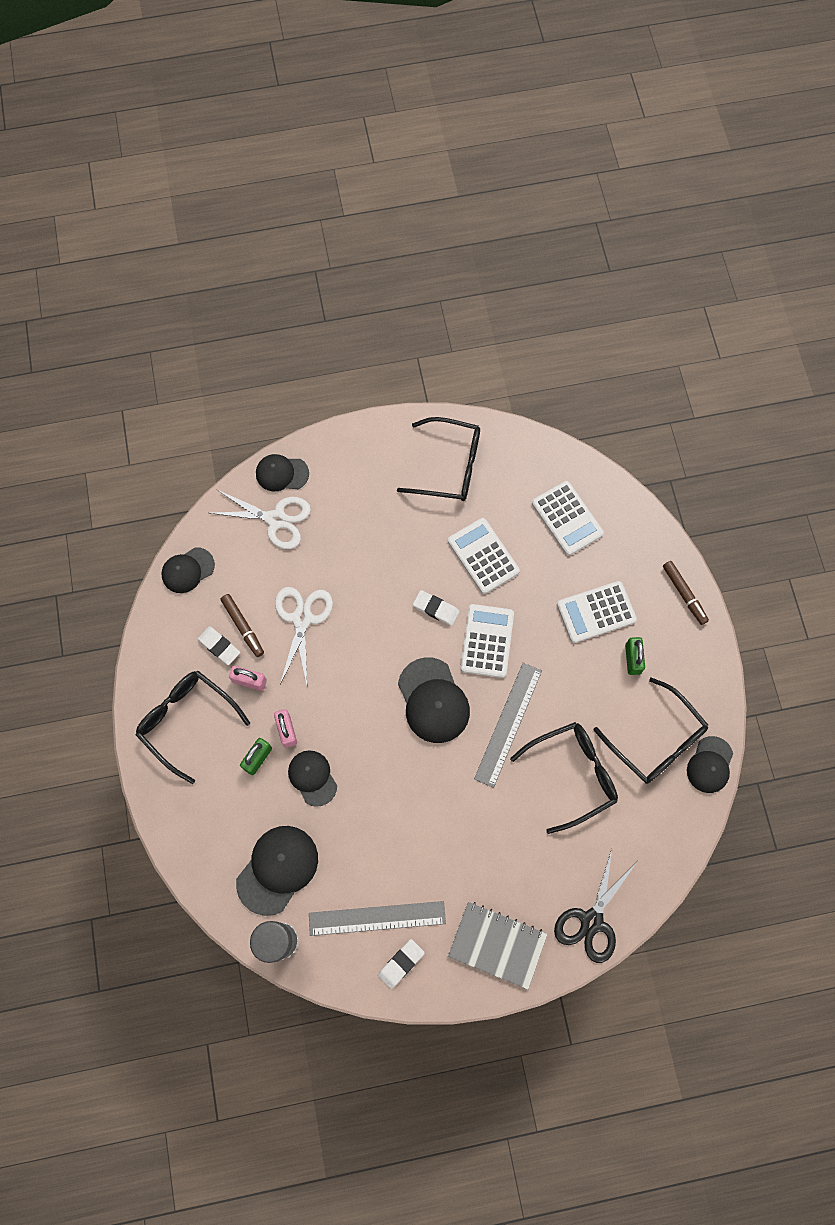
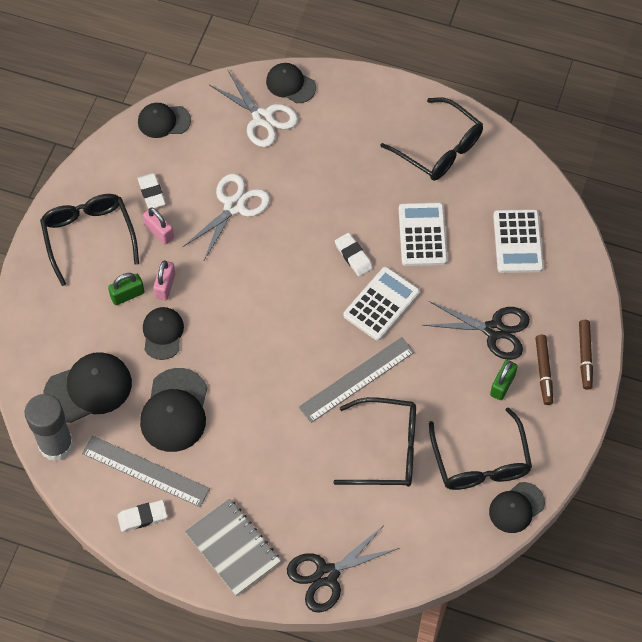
camera: 30 degrees right, 10 degrees down
(243, 627) = (181, 187): brown marker -> brown marker (543, 372)
(433, 700) = (304, 327): black cap -> black cap (175, 410)
(596, 612) = (494, 330): white calculator -> black scissors

